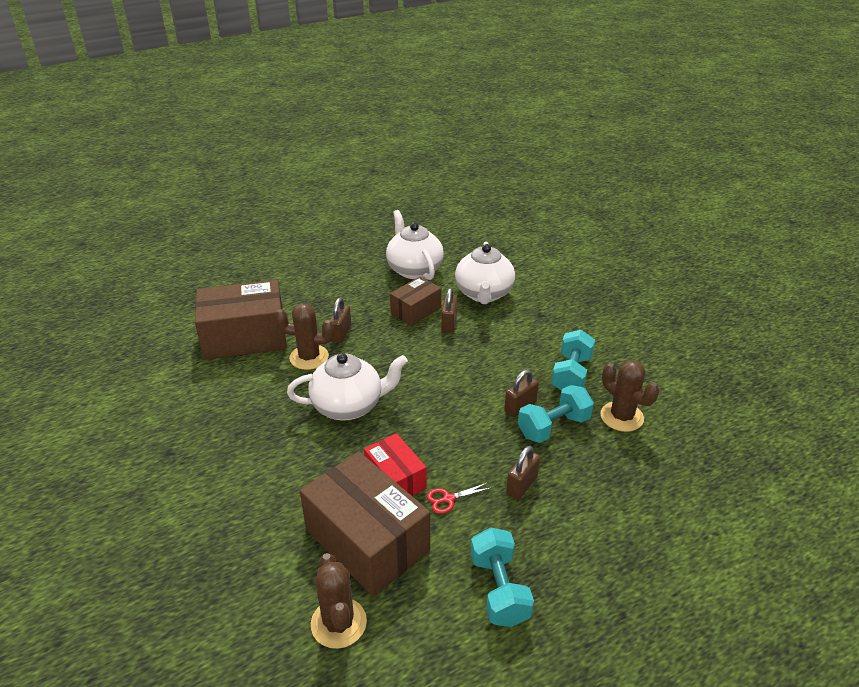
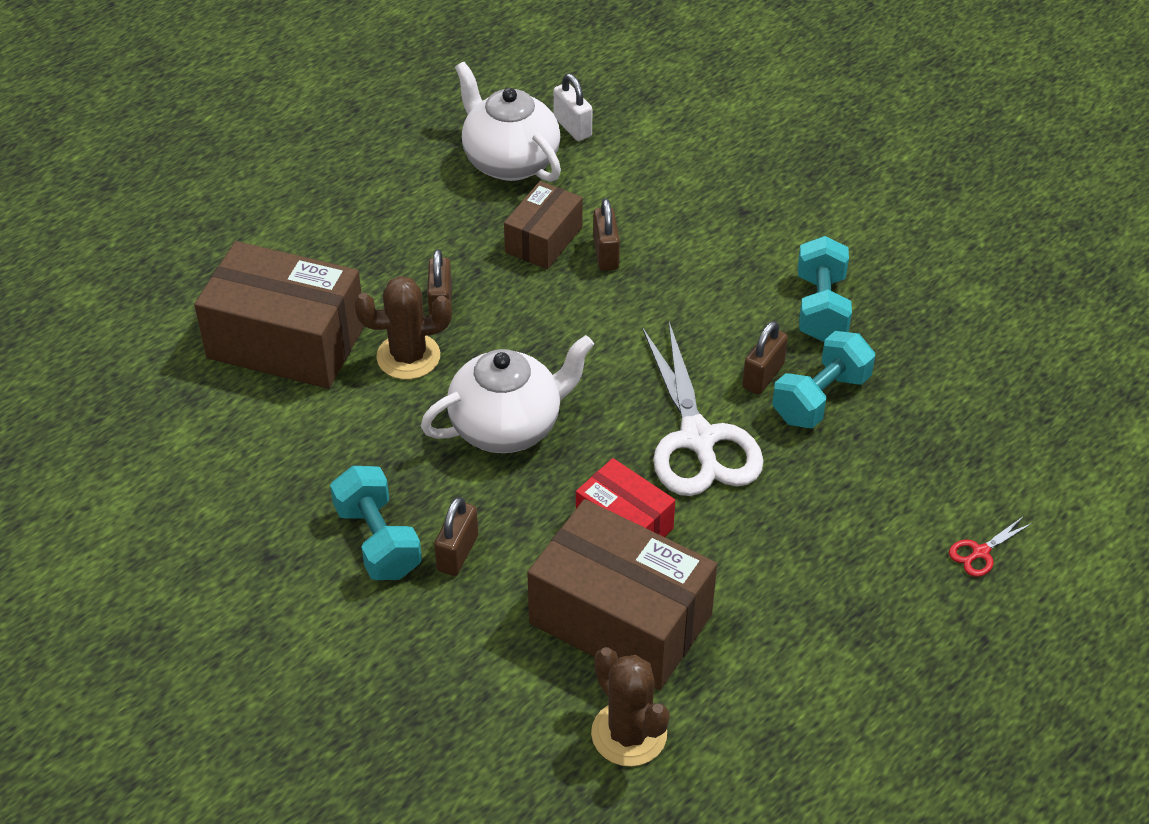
camera: 15 degrees left, 10 degrees up
(245, 337) = (286, 341): brown box -> brown box turned 45 degrees clockwise
(448, 499) = (710, 537): red scissors -> red scissors (980, 552)
(456, 258) = (572, 127): none -> white padlock
(464, 436) = (698, 439): none -> white scissors
(484, 294) = (641, 188): white teapot -> none
(499, 589) = (820, 644): turquoise dumbbell -> turquoise dumbbell (378, 541)
(521, 485) = (803, 496): brown padlock -> brown padlock (457, 553)
(621, 417) = (912, 362): brown cactus -> none

